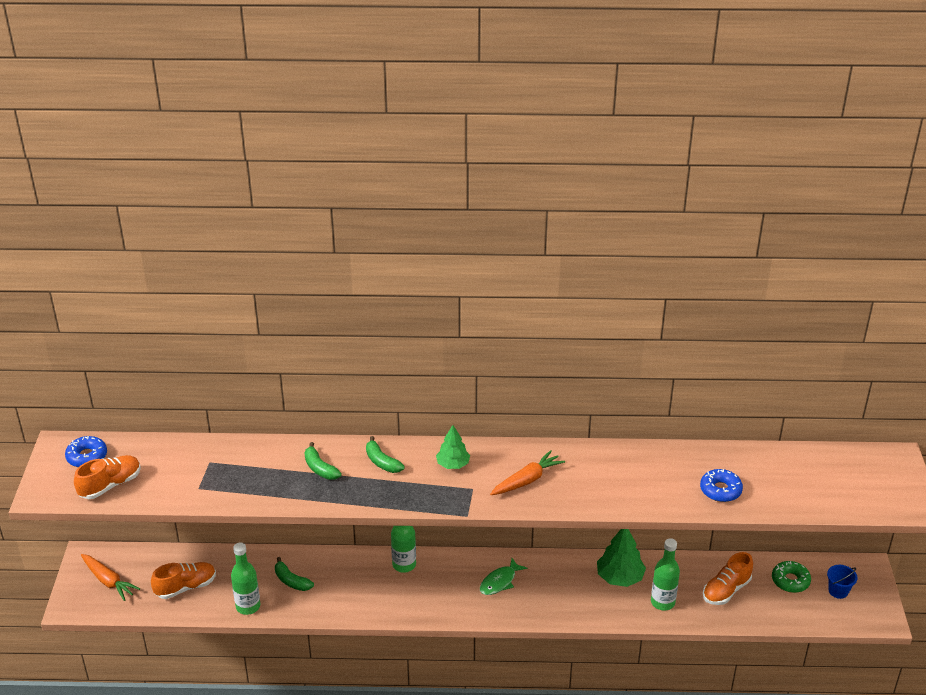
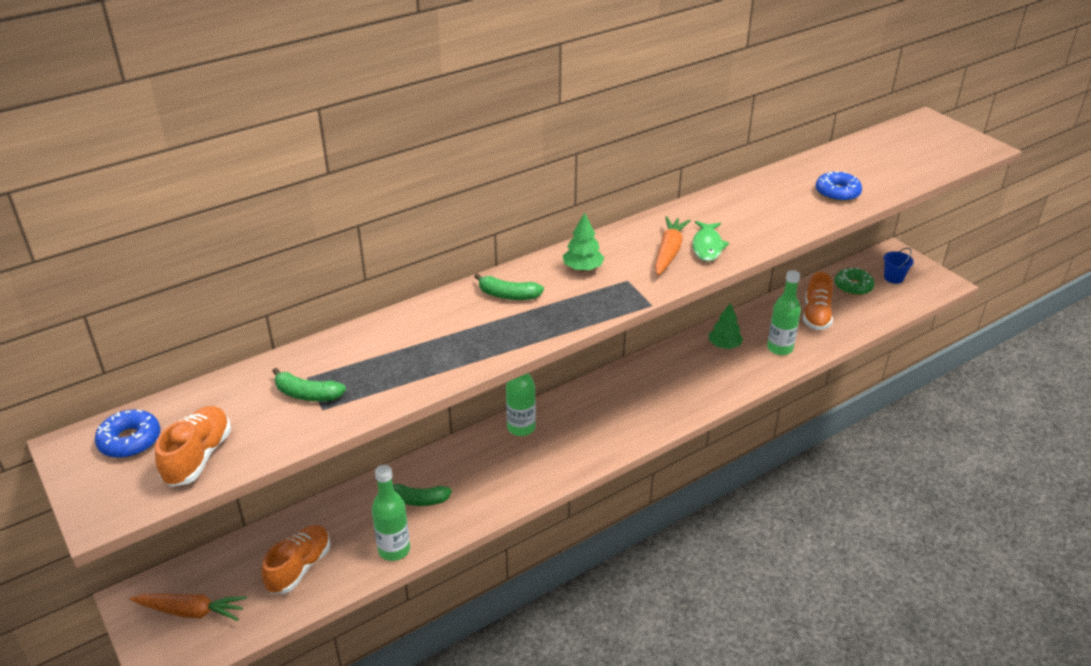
camera: 35 degrees left, 0 degrees up
(320, 468) = (447, 328): green banana -> green banana (307, 394)
(500, 582) = (627, 398): green fish -> green fish (707, 246)
(620, 577) = (724, 345): green tree -> green tree, size x0.65

